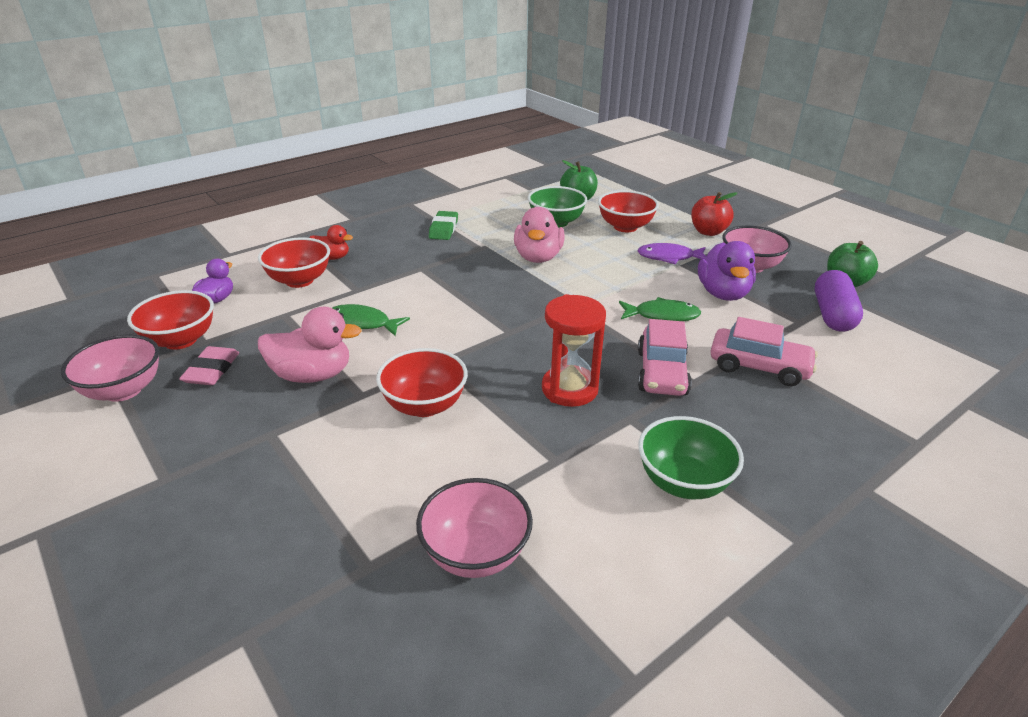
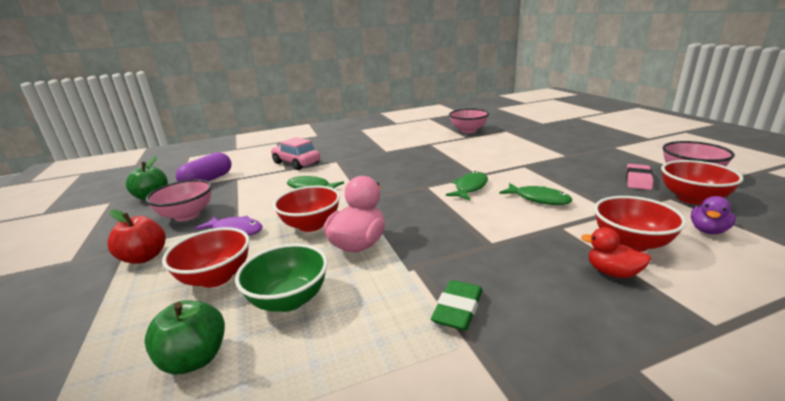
camera: 160 degrees left, 10 degrees down
(312, 375) = (561, 174): pink duck -> none
(424, 405) = (486, 160): red bowl -> red bowl (311, 225)
(447, 335) = (470, 187): none -> green fish
(569, 389) = (405, 161): red hourglass -> none
(662, 373) = (349, 164): pink car -> none
(683, 482) = (382, 138): green bowl -> none
(723, 293) = (248, 197): purple duck -> none

